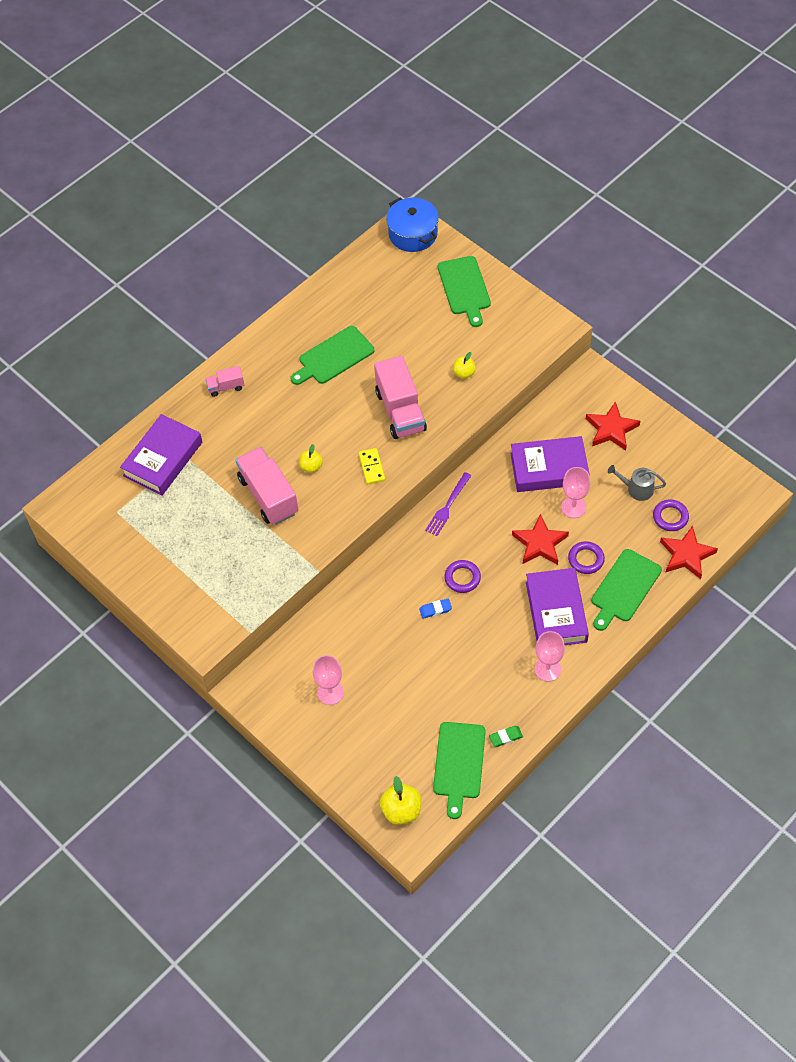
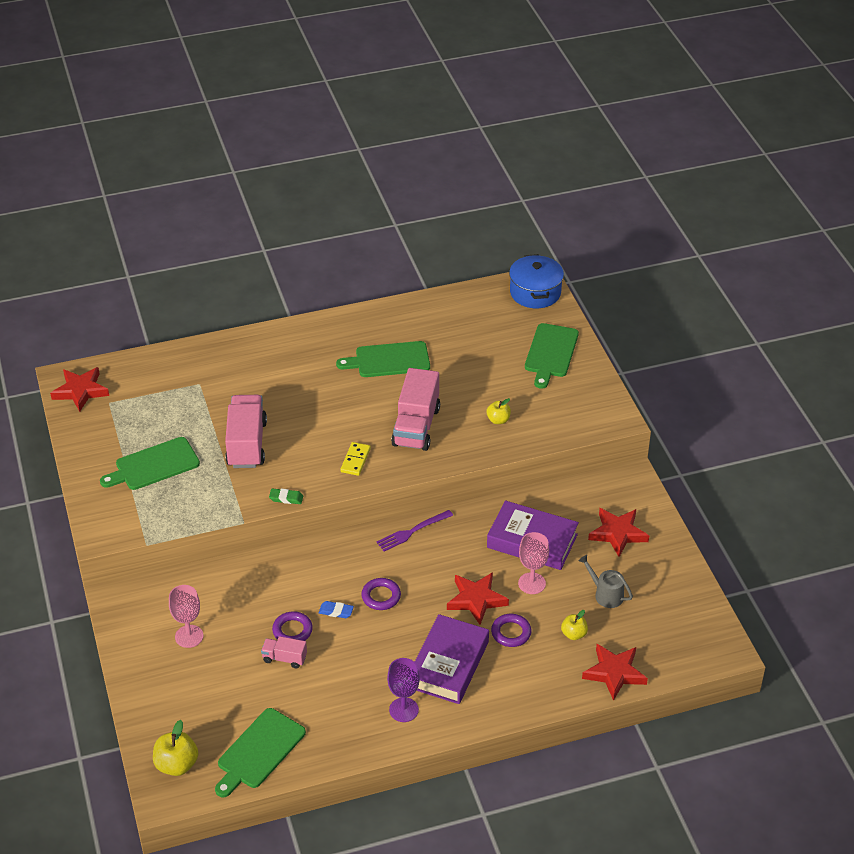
camera: 25 degrees right, 15 degrees down
(82, 512) = (81, 391): none -> red star
(163, 459) = (179, 378): purple book -> none
(226, 387) = (276, 346): pink truck -> pink truck (284, 658)
(311, 466) = (302, 437): yellow apple -> yellow apple (574, 634)
(505, 737) = (320, 749): green eraser -> green eraser (286, 498)
(547, 669) = (403, 710): pink goblet -> purple goblet
(624, 588) = (530, 674): green cutting board -> green cutting board (154, 465)
(670, 517) = (622, 633): purple ring -> purple ring (292, 630)

